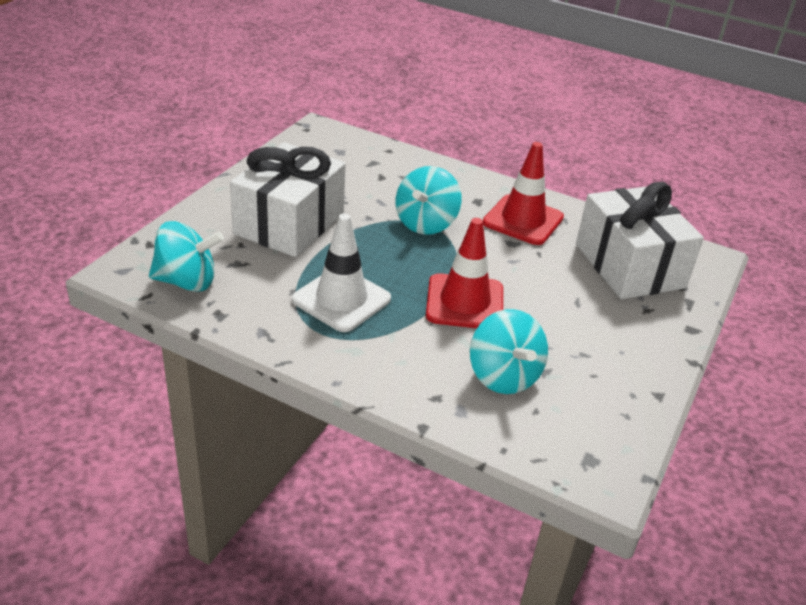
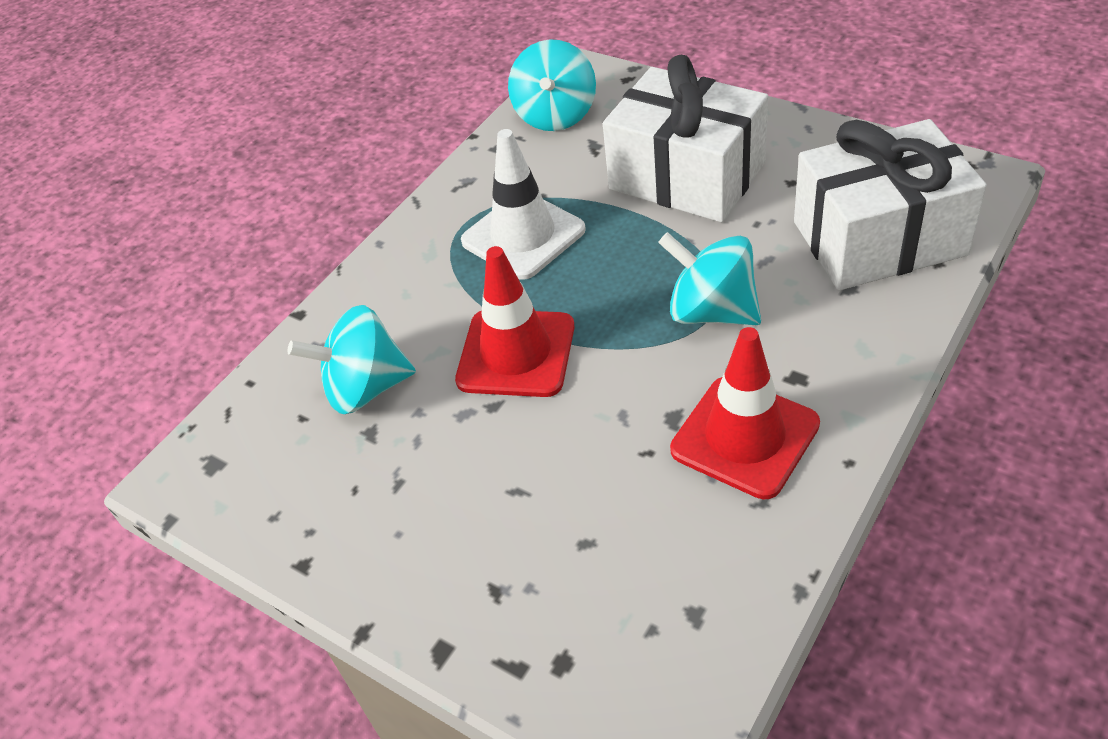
camera: 105 degrees right, 10 degrees up
(629, 266) = (619, 585): white gift -> white gift (878, 238)

